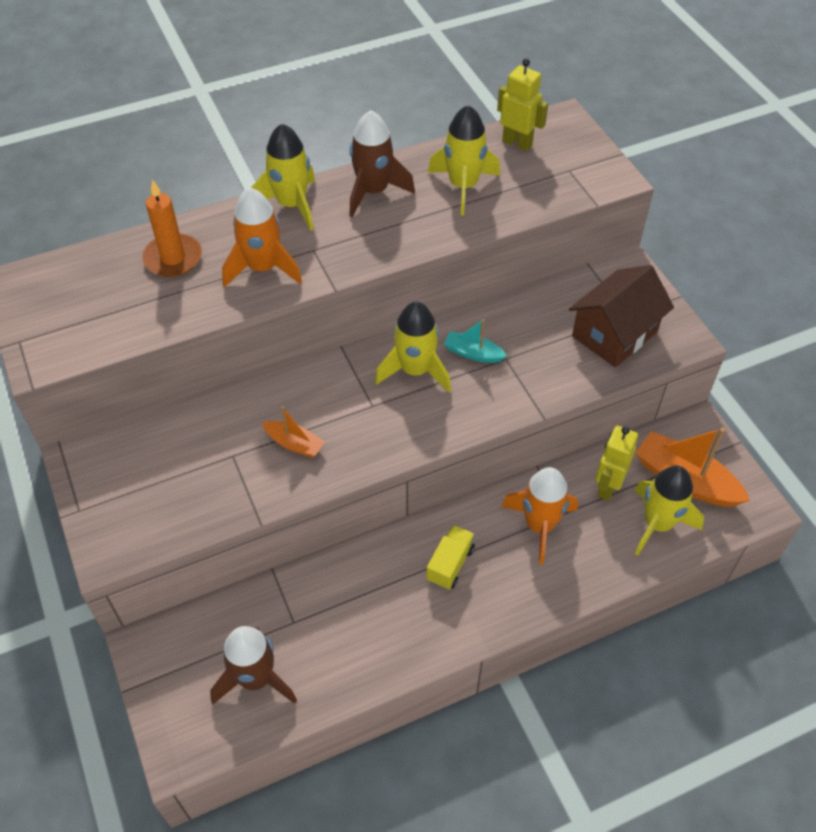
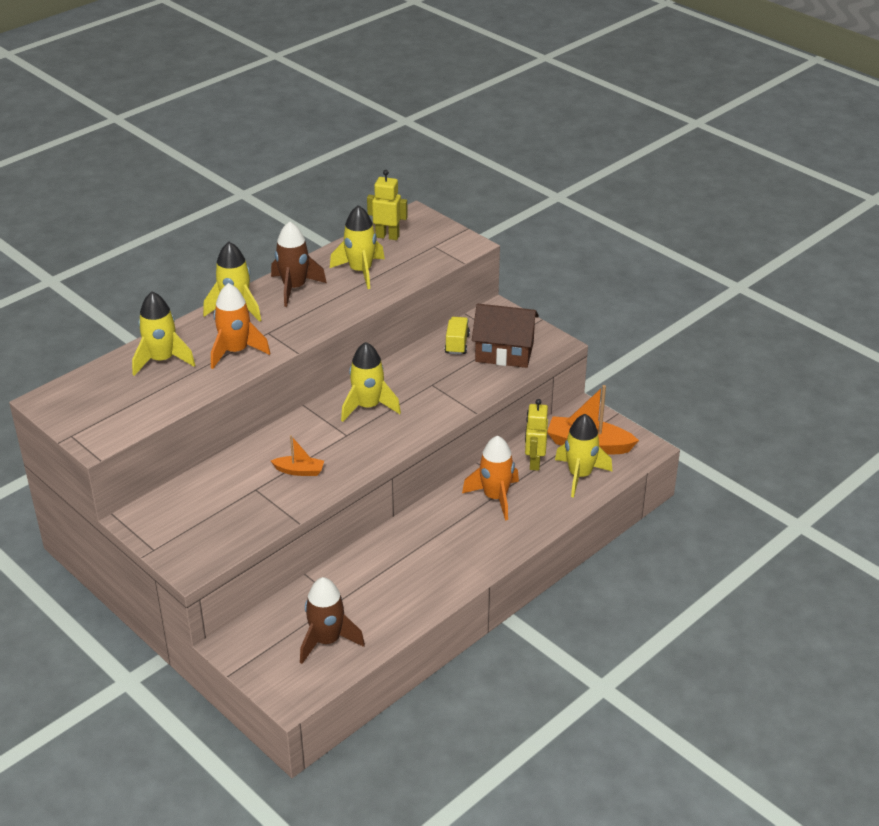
camera: 20 degrees left, 15 degrees down
(173, 258) = (162, 360): orange candle -> yellow rocket
(450, 564) = (440, 537): yellow truck -> yellow truck (457, 344)
(473, 353) = (406, 387): turquoise boat -> none
(614, 334) = (504, 352): brown house -> brown house turned 75 degrees clockwise

